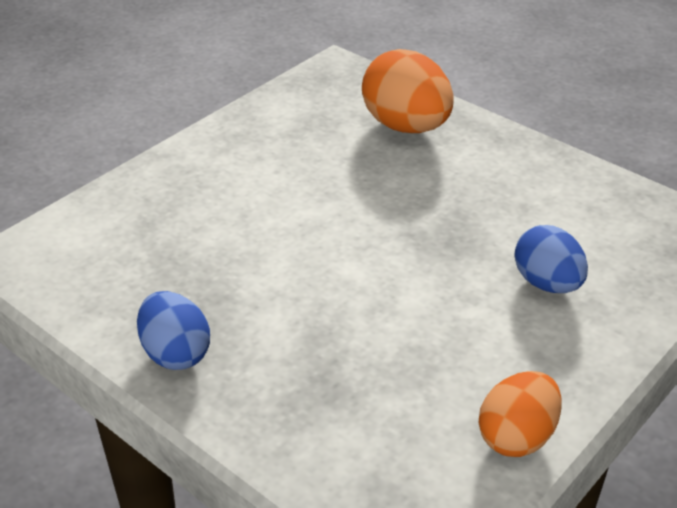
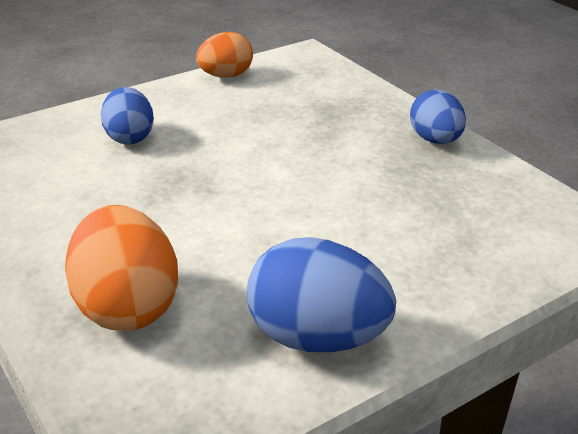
camera: 165 degrees left, 5 degrees down
(261, 130) = (317, 337): none -> blue egg

